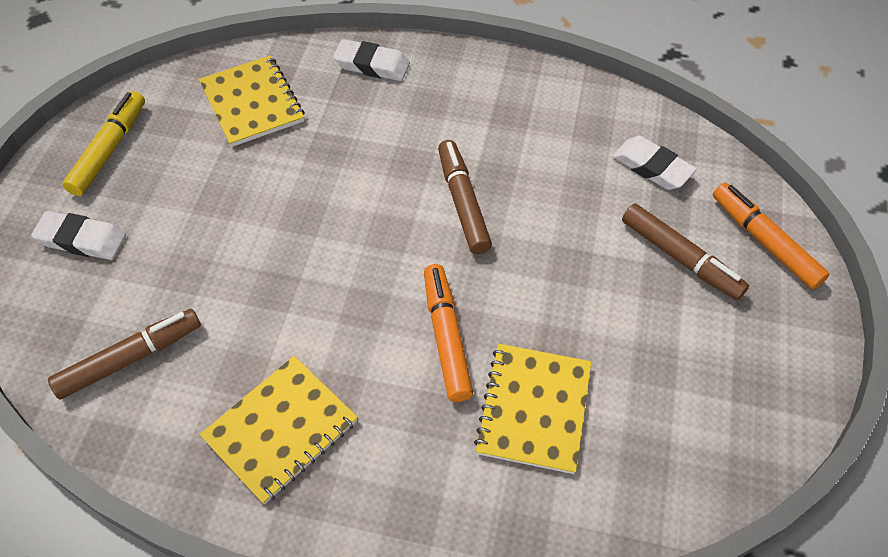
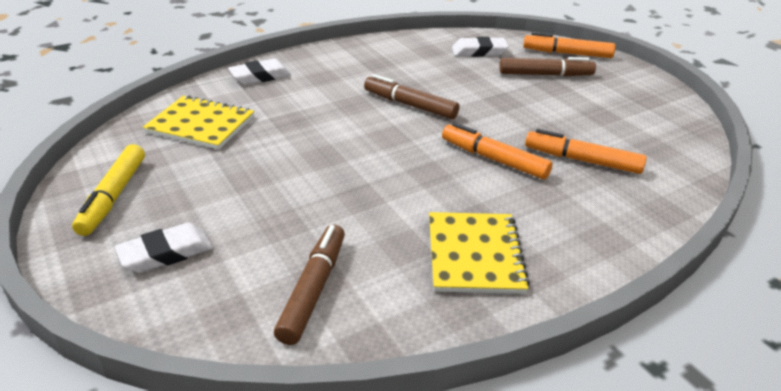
camera: 45 degrees left, 20 degrees down
(109, 149) = (113, 196): yellow marker -> yellow marker turned 150 degrees counterclockwise
(533, 409) = (582, 160): yellow notebook -> orange marker

